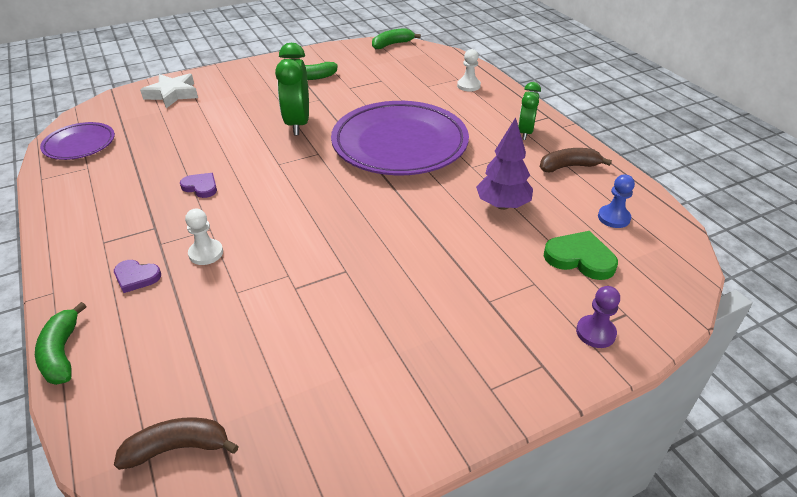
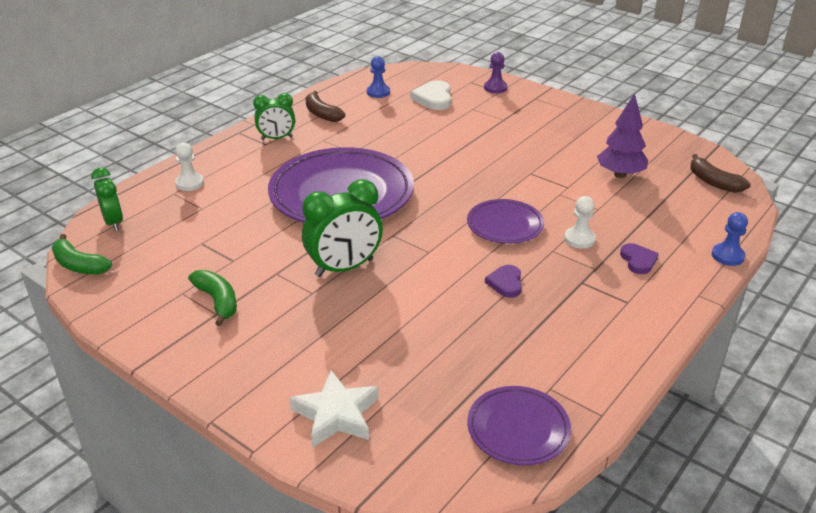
camera: 115 degrees left, 5 degrees down
(62, 353) = (727, 256): green banana -> blue pawn
(272, 215) = (505, 225): none -> purple plate
(433, 57) = (114, 222): none -> green clock
(502, 205) = (398, 131): purple tree -> purple tree (620, 174)
(580, 258) = (433, 98): green heart -> white heart

